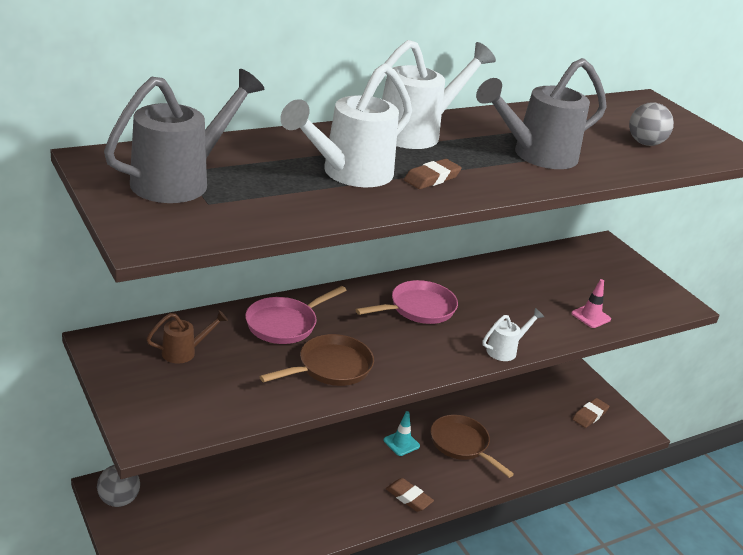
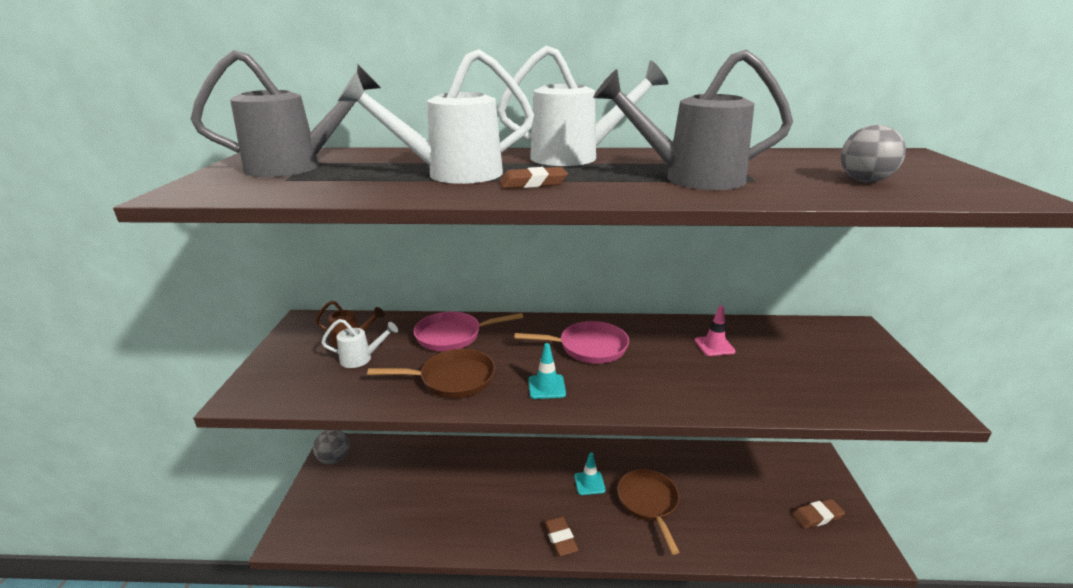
camera: 35 degrees right, 5 degrees down
(416, 354) = (546, 387): none -> turquoise traffic cone
(506, 350) = (649, 405): white watering can -> white watering can (361, 359)
(591, 316) = (786, 394): pink traffic cone -> pink traffic cone (714, 346)

